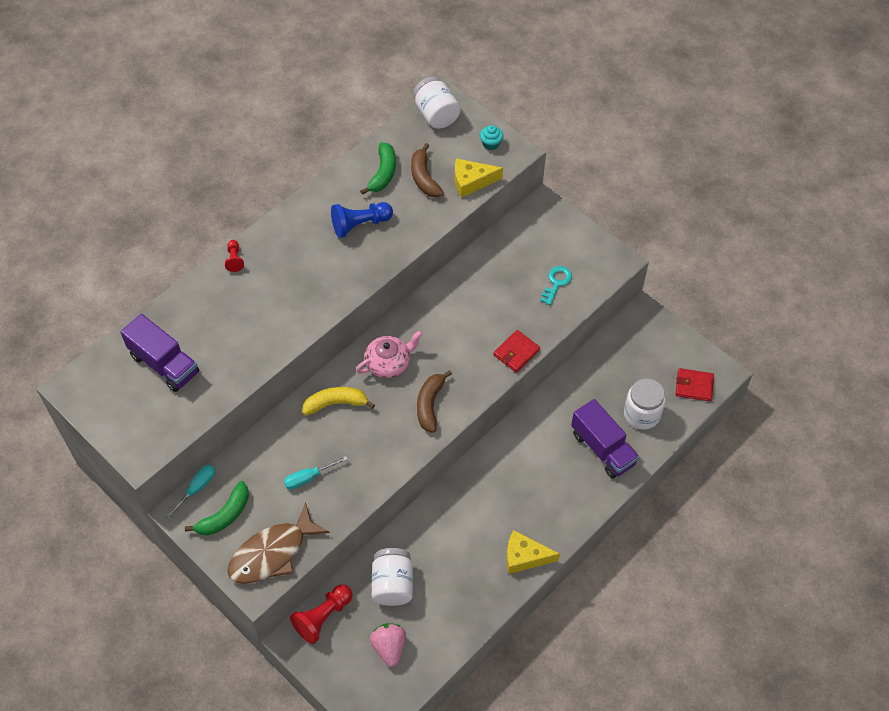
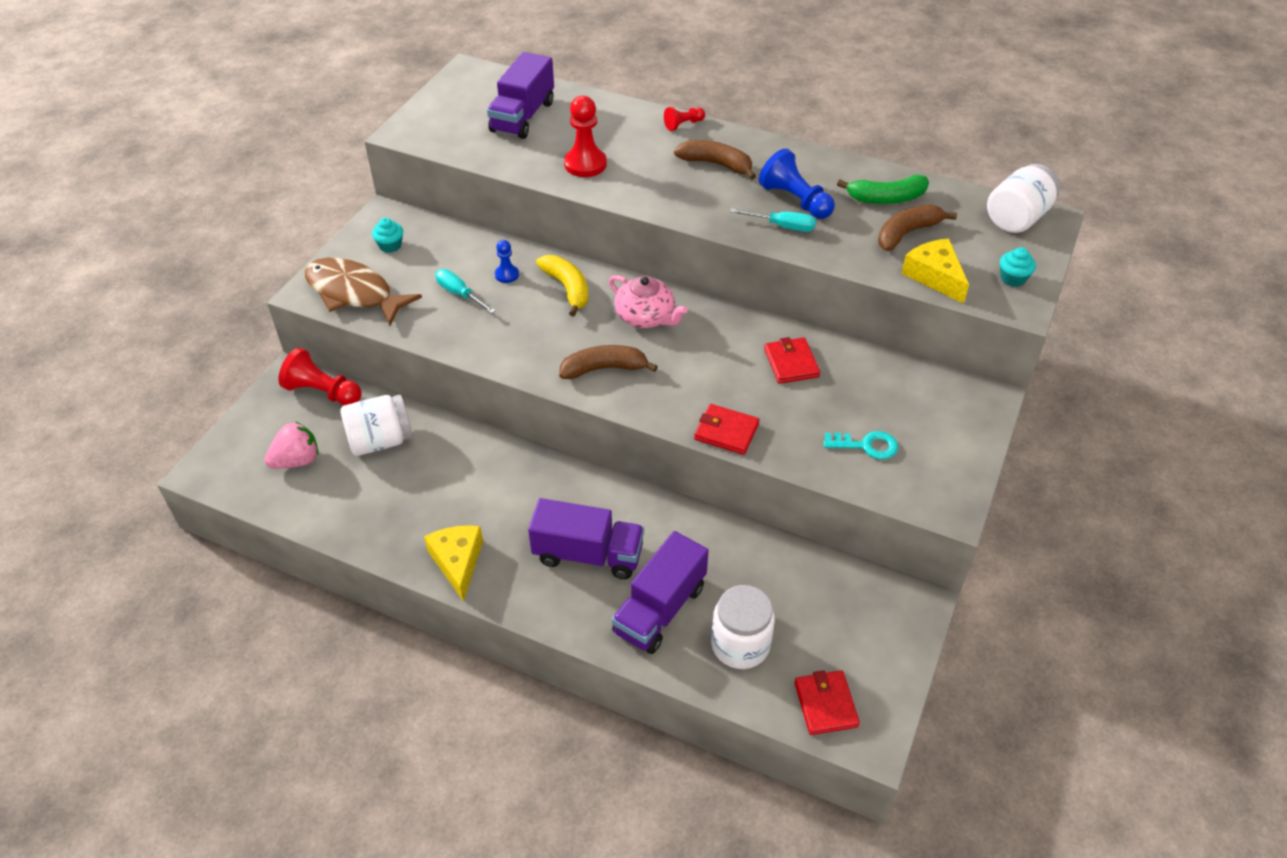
camera: 70 degrees right, 10 degrees down
(196, 489) = (416, 217): turquoise screwdriver -> turquoise screwdriver (782, 226)
(225, 515) = (390, 245): green banana -> turquoise cupcake
(252, 338) = (585, 164): none -> red pawn
(295, 256) = (716, 164): none -> brown banana
(301, 440) = (507, 275): none -> blue pawn
(470, 294) = (791, 363): none -> red wallet
(547, 476) = (588, 554): none -> purple truck

